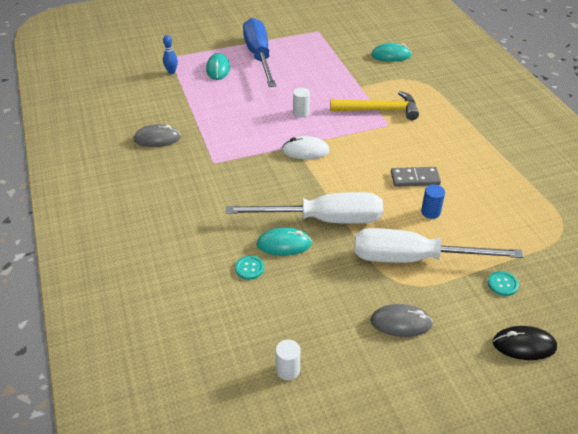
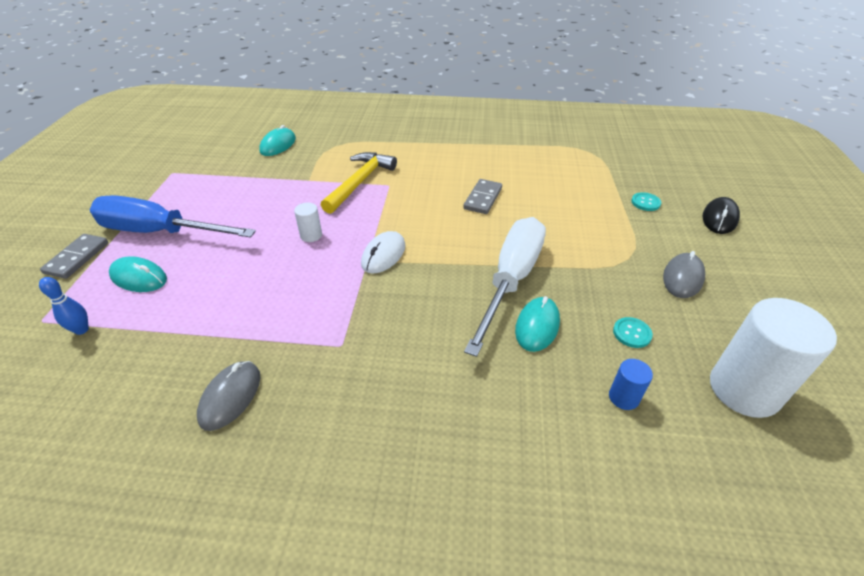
camera: 65 degrees left, 0 degrees up
(218, 42) = (77, 258): none -> grey domino
(249, 268) = (567, 372): turquoise button -> turquoise button (632, 333)
(288, 370) = (744, 389): white cylinder -> white cylinder, size x2.25
(413, 258) = (596, 239): white screwdriver -> none
(430, 212) = (536, 206): blue cylinder -> blue cylinder (623, 397)

